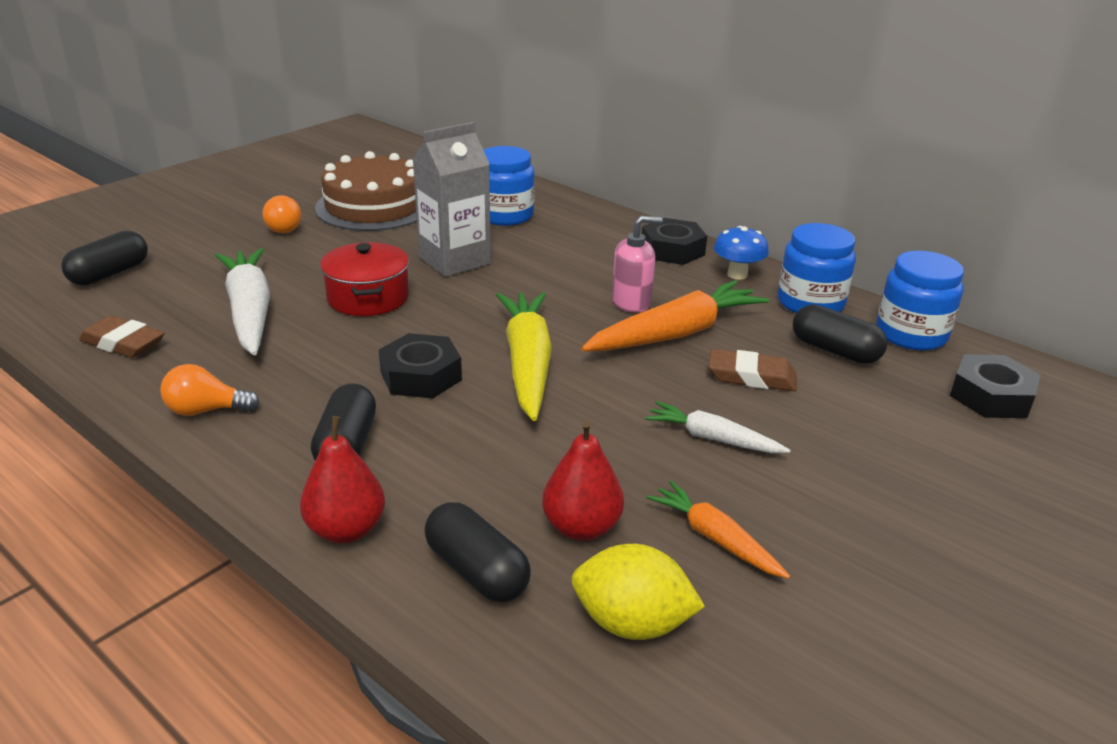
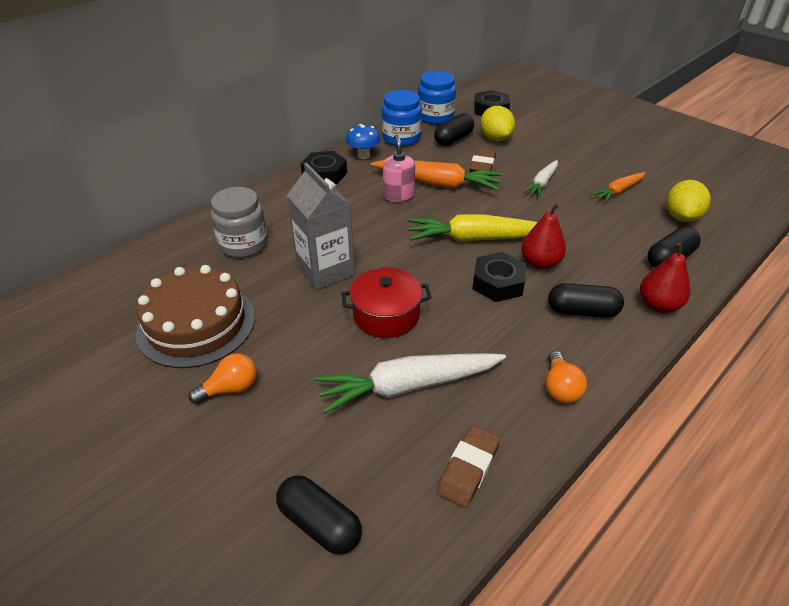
camera: 85 degrees left, 10 degrees up
(505, 215) = (243, 244): blue jar -> grey jar
(581, 527) = (625, 226): red pear -> red pear (540, 263)
(676, 333) = (437, 183): orange carrot -> orange carrot turned 135 degrees clockwise
(865, 396) = (495, 138): none -> yellow lemon

